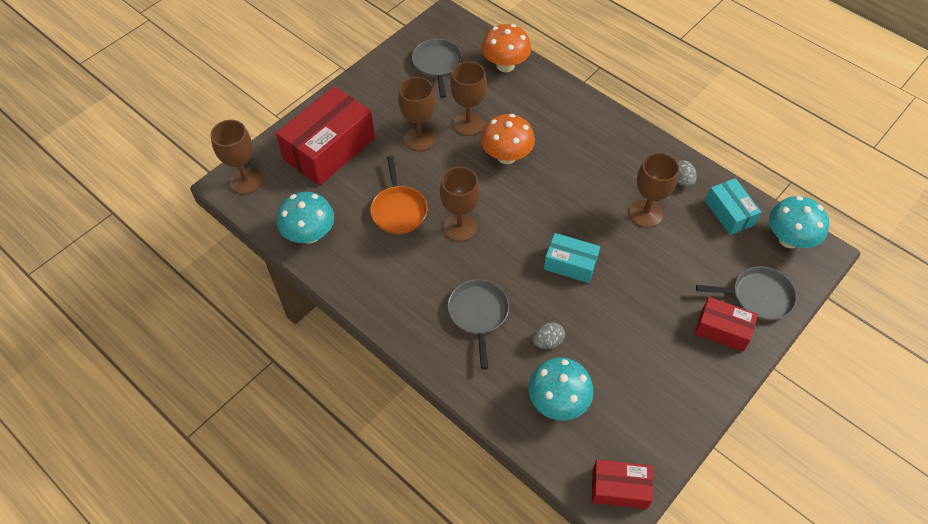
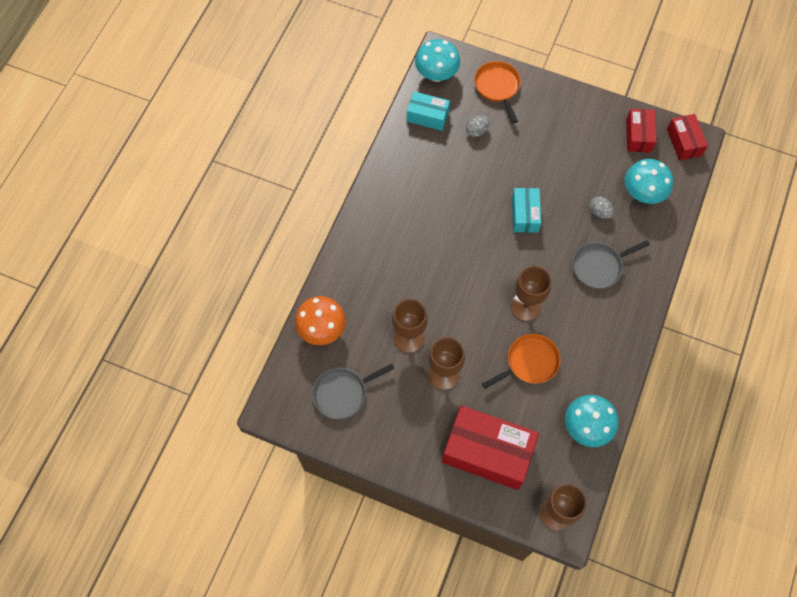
camera: 110 degrees left, 10 degrees up
(506, 156) = (434, 294): orange mushroom -> none
(645, 213) = (452, 173): brown goblet -> none
(681, 180) = (407, 154): grey egg -> grey egg (477, 131)
(722, 330) = (536, 104): red box -> red box (638, 135)
(729, 213) = (427, 116): turquoise box -> turquoise box turned 60 degrees clockwise
(758, 296) = (497, 87): grey pan -> orange pan

